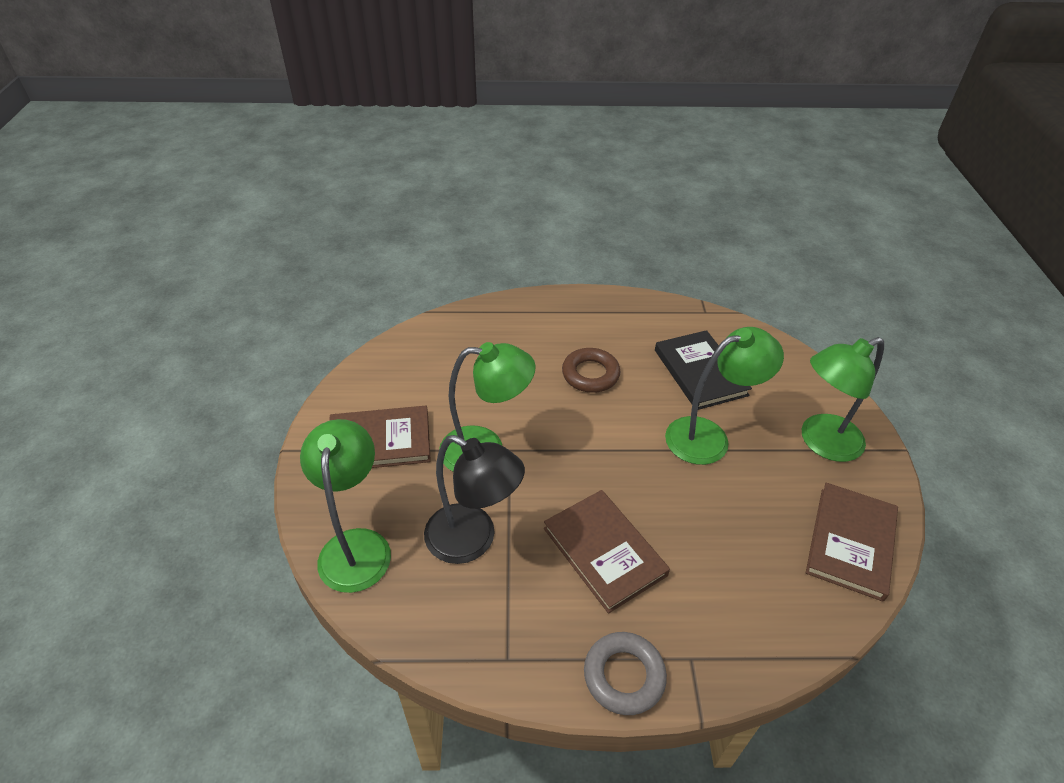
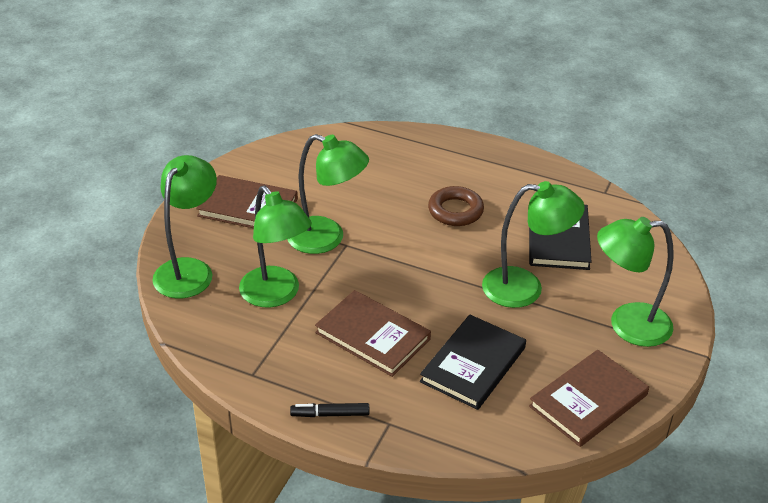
camera: 25 degrees right, 5 degrees down
(473, 540) = (276, 295): black lamp -> green lamp
(604, 551) = (372, 336): brown book -> brown book turned 45 degrees counterclockwise
(624, 676) = (330, 414): grey ring -> black marker
(722, 545) = (473, 364): none -> black book

